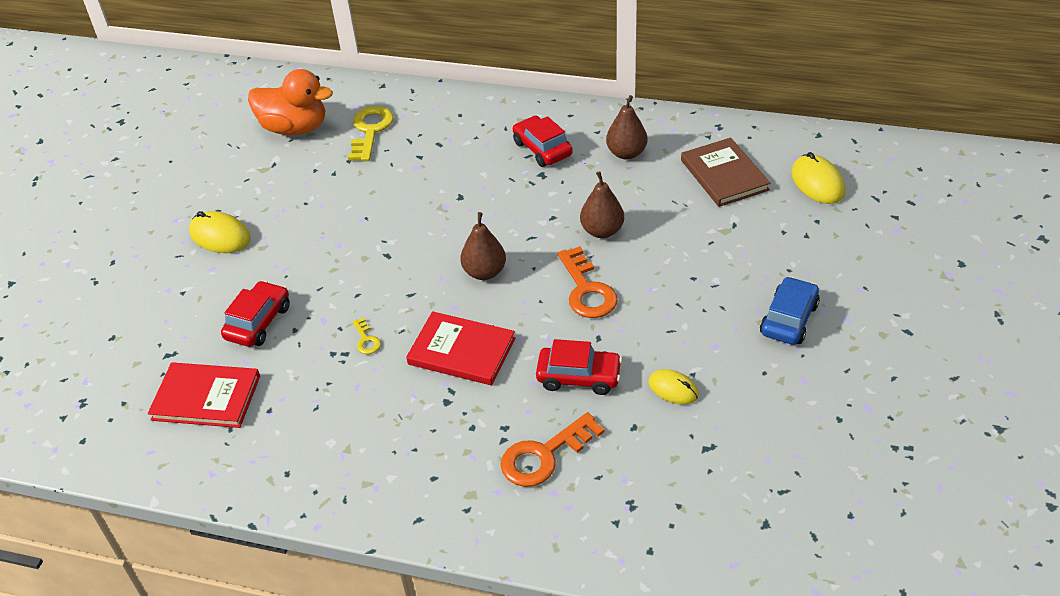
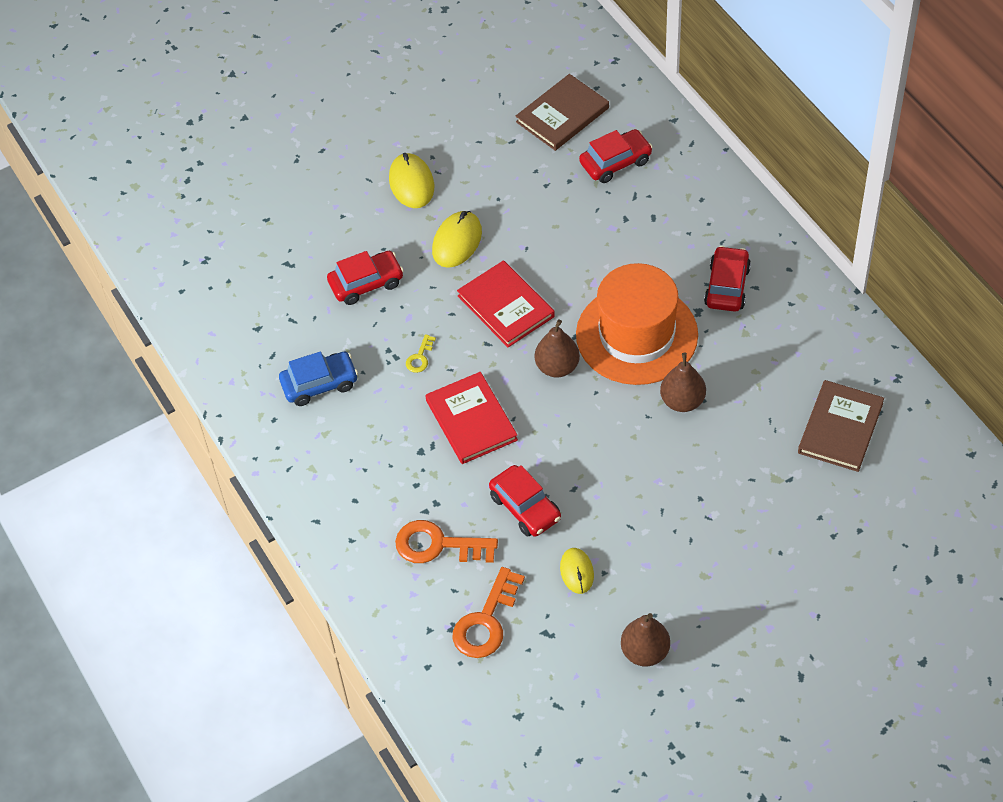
camera: 45 degrees right, 10 degrees up
(206, 398) = (279, 319): red book -> red book (505, 306)
(295, 128) = (562, 115): orange duck -> brown book
(370, 131) = (615, 162): yellow key -> red car
(517, 215) = (636, 335): none -> orange hat
(586, 290) = (611, 443): orange key -> orange key (486, 621)
(626, 153) = (788, 344): brown pear -> brown pear (645, 652)
(789, 319) = (726, 591): blue car -> blue car (319, 384)
(817, 182) = (907, 497): yellow mouse -> yellow mouse (457, 241)

